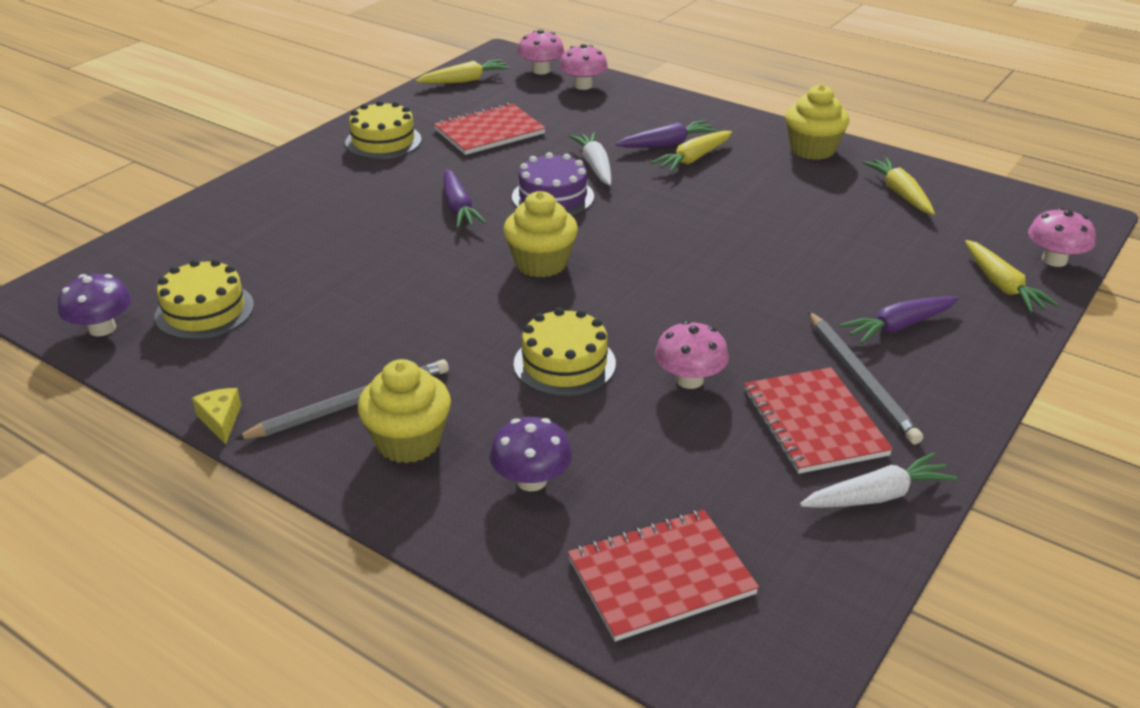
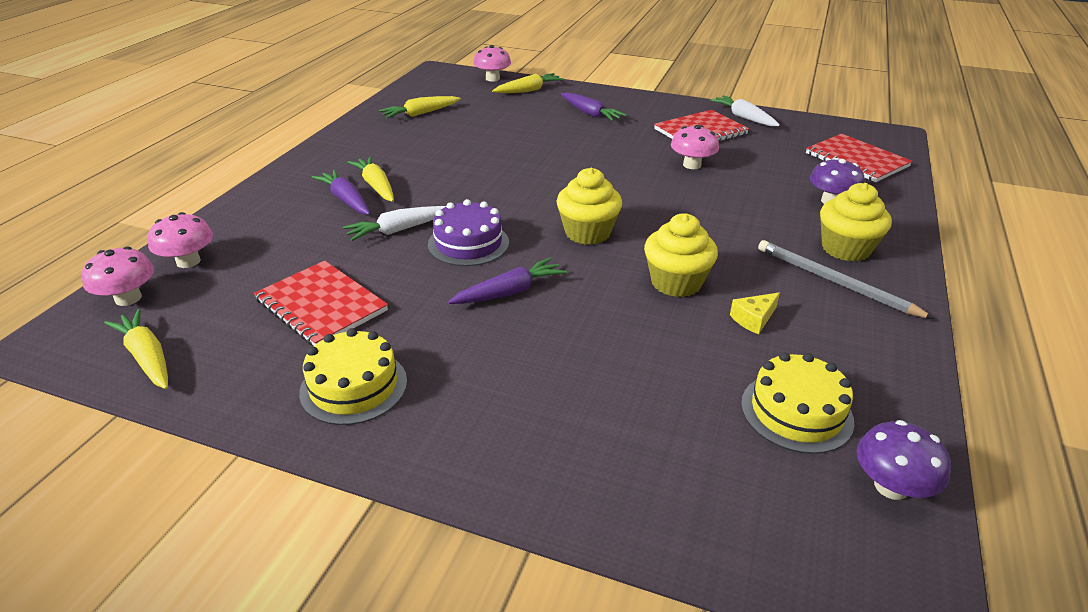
camera: 105 degrees left, 0 degrees up
(221, 420) = (917, 341): yellow cheese -> yellow cheese (753, 319)
(564, 363) = (711, 206): yellow cake -> none
(693, 159) = (376, 186): yellow carrot -> yellow carrot turned 150 degrees counterclockwise
(812, 149) = (351, 141): yellow cupcake -> yellow cupcake (676, 282)
(861, 379) = (651, 122): grey pencil -> none

